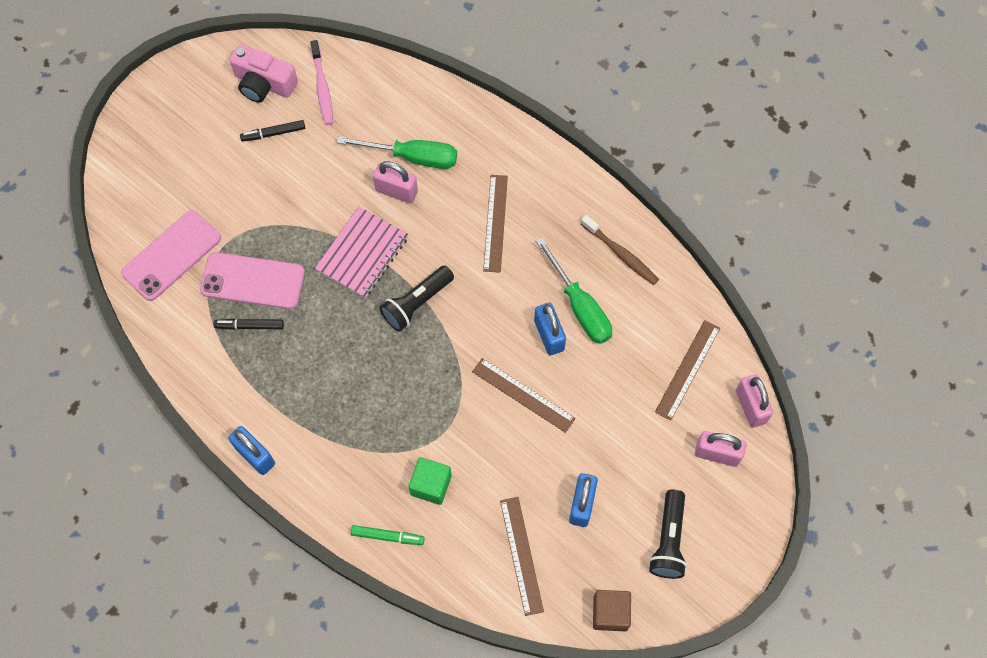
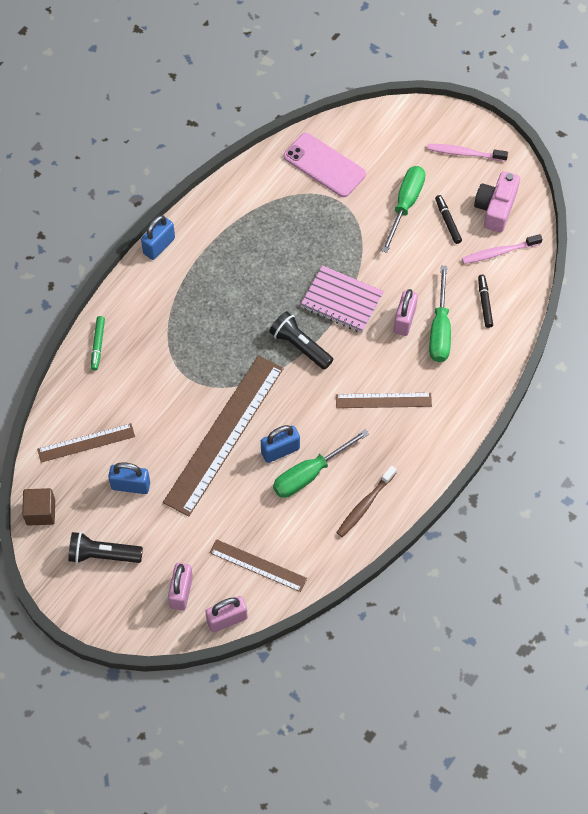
camera: 85 degrees right, 5 degrees down
(184, 106) = (464, 153): none -> pink toothbrush
(244, 174) = (405, 205): none -> green screwdriver
(250, 326) = (268, 228): black marker -> black marker (484, 303)
(252, 281) = (308, 224): pink phone -> none
(431, 485) = (141, 372): green cube -> none
(523, 395) = (224, 434): brown ruler -> brown ruler, size x1.94

